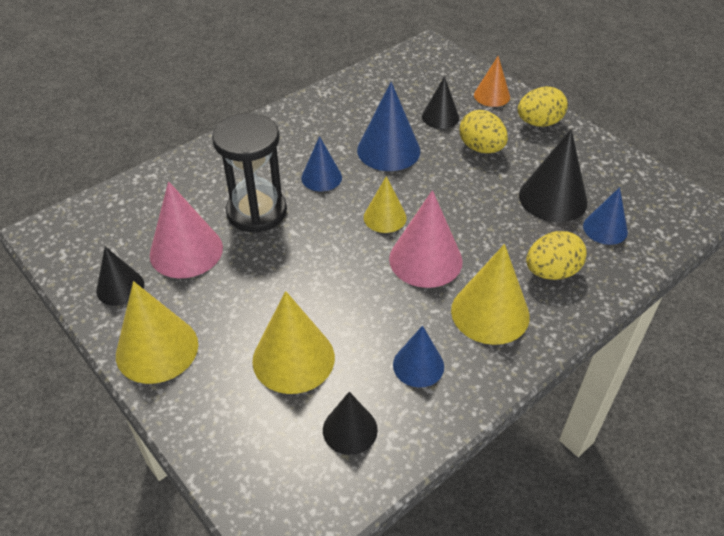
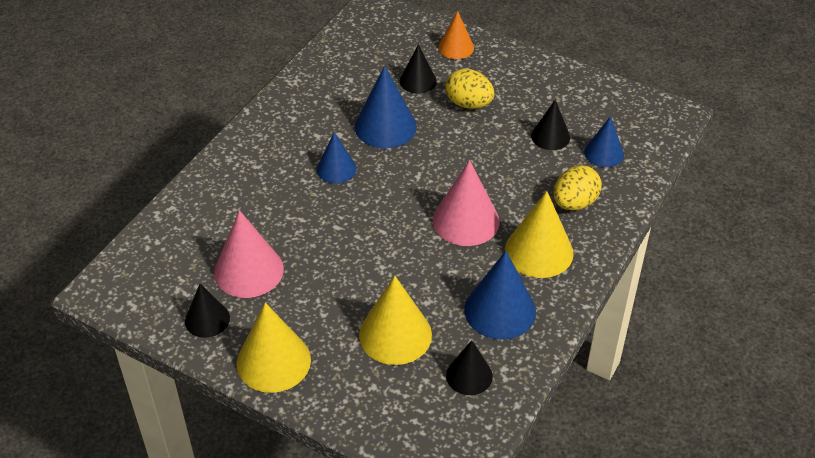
camera: 20 degrees left, 0 degrees up
(256, 212) = (293, 217): black hourglass -> none
(385, 217) = (413, 192): yellow cone -> none
(418, 365) = (500, 310): blue cone -> blue cone, size x1.61
(539, 123) = (510, 65): yellow egg -> none
(553, 198) = (550, 136): black cone -> black cone, size x0.62

